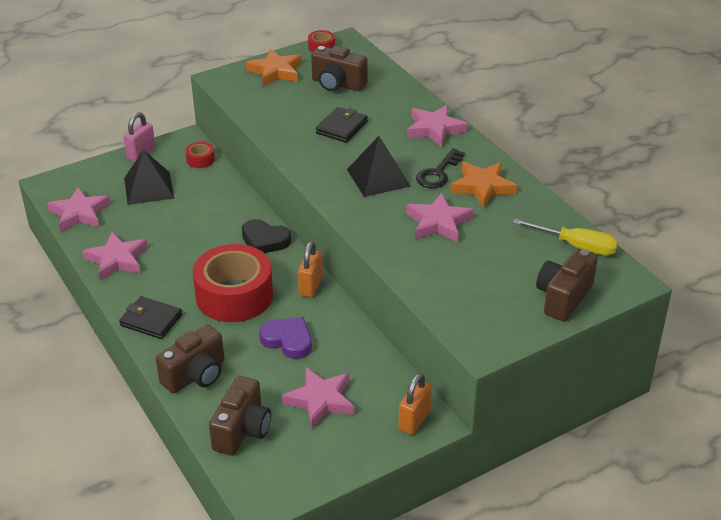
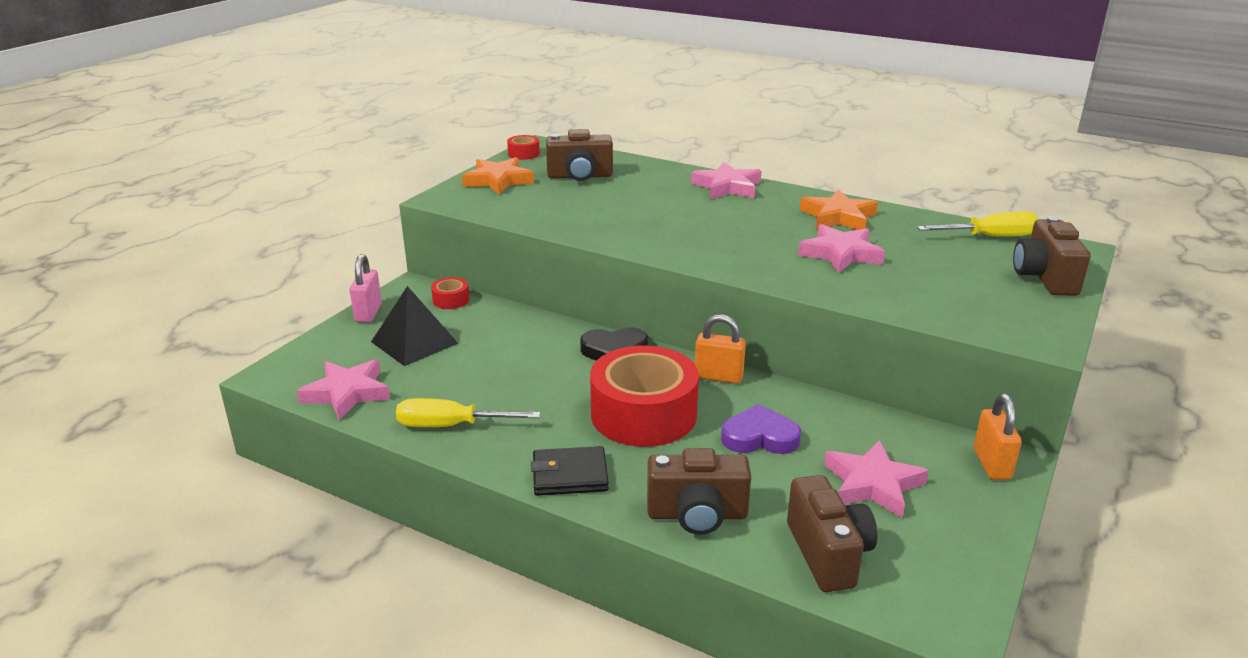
camera: 30 degrees left, 10 degrees down
(117, 260) = (451, 426): pink star -> yellow screwdriver
(196, 375) = (697, 515): brown camera -> brown camera turned 75 degrees clockwise
(310, 286) = (718, 377): orange padlock -> orange padlock turned 60 degrees counterclockwise
(341, 127) = (632, 206): black wallet -> none
(378, 177) = (727, 235): black pyramid -> none
(438, 173) = (781, 217): black key -> none

